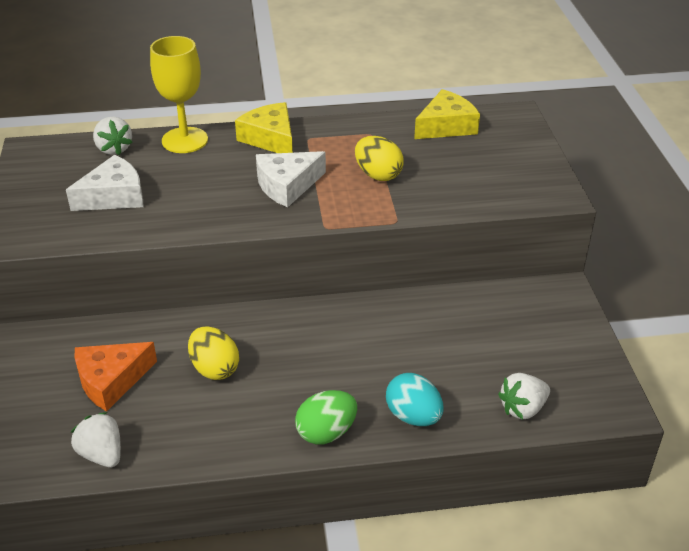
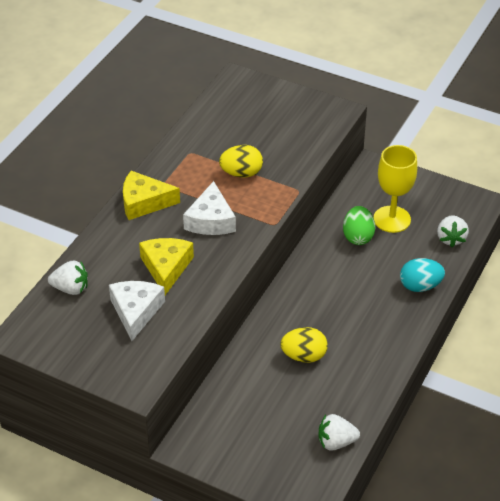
camera: 55 degrees left, 5 degrees up
(111, 380) = (270, 412): orange cheese -> none
(185, 140) = (99, 246): yellow goblet -> yellow goblet (392, 219)
(326, 432) = (402, 329): green egg -> green egg (358, 237)
(446, 126) = (218, 115): yellow cheese -> yellow cheese (166, 268)

